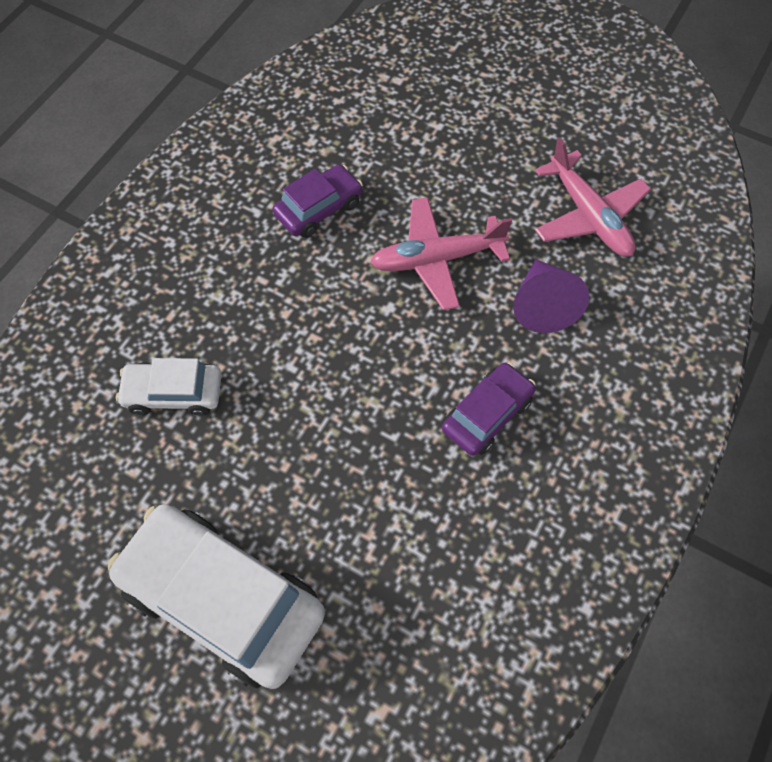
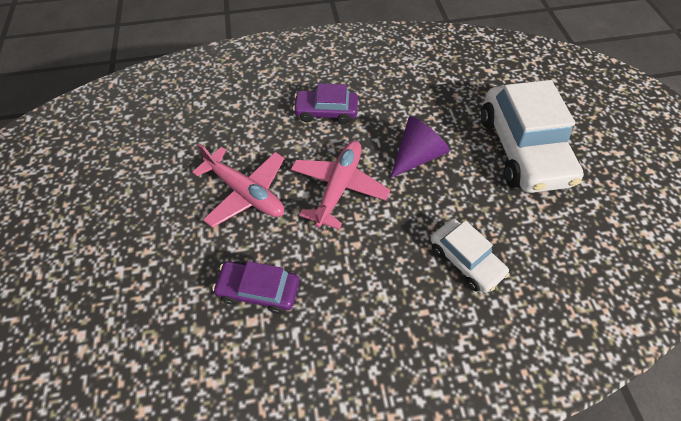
camera: 130 degrees left, 5 degrees down
(542, 305) = (237, 126): purple cone -> purple cone (417, 156)
(589, 216) = (152, 140): pink plane -> pink plane (339, 186)

